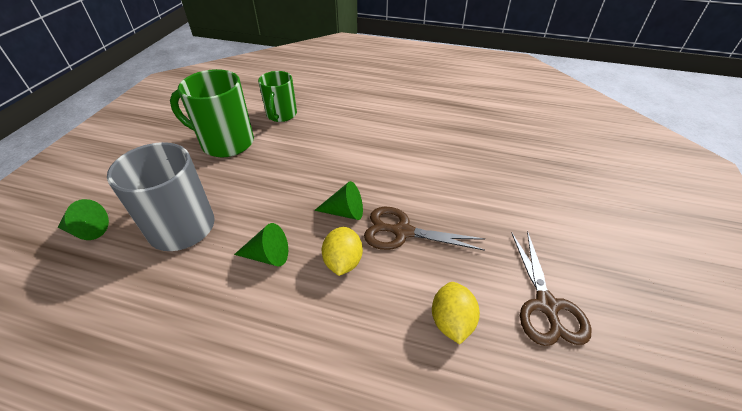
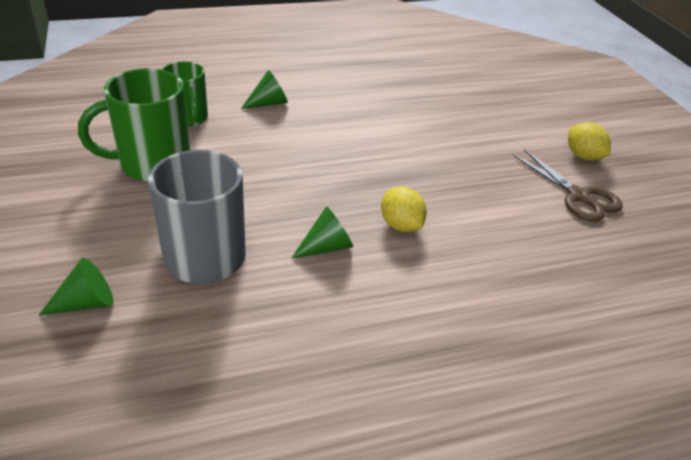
camera: 35 degrees left, 5 degrees down
(345, 212) = (360, 186): green cone -> green cone (268, 103)
(402, 232) = (427, 184): brown scissors -> none
(451, 322) = (526, 233): yellow lemon -> yellow lemon (583, 156)

